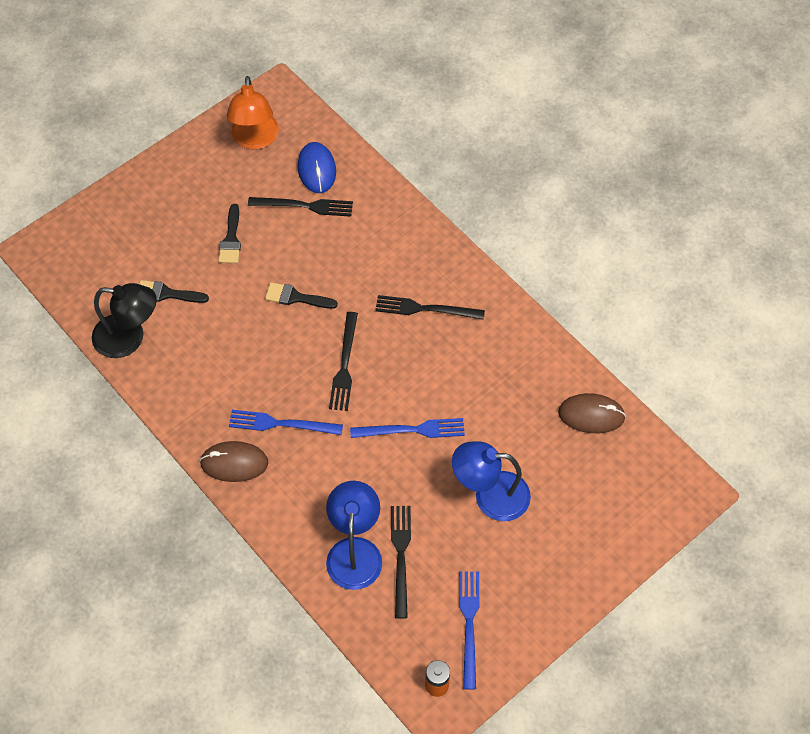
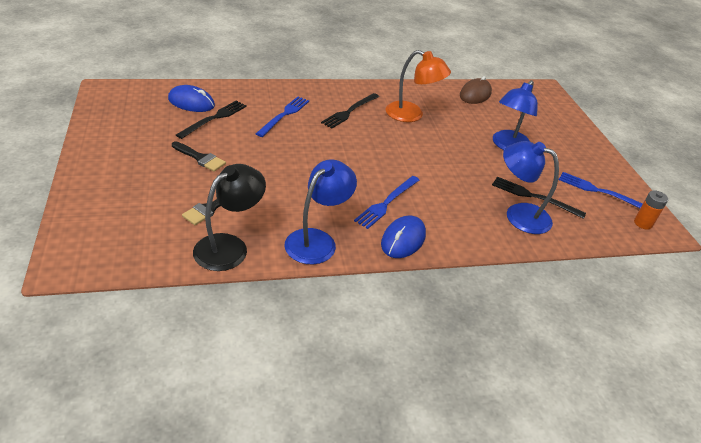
camera: 65 degrees left, 20 degrees down
(183, 396) = (317, 240): none -> blue lamp
(234, 463) = (403, 239): brown mouse -> blue mouse
(255, 139) = (129, 113): orange lamp -> orange lamp (412, 115)
(296, 297) = (285, 152): black brush -> none
(344, 364) = (362, 156): black fork -> none
(411, 430) = (437, 153): blue fork -> blue fork (284, 115)

